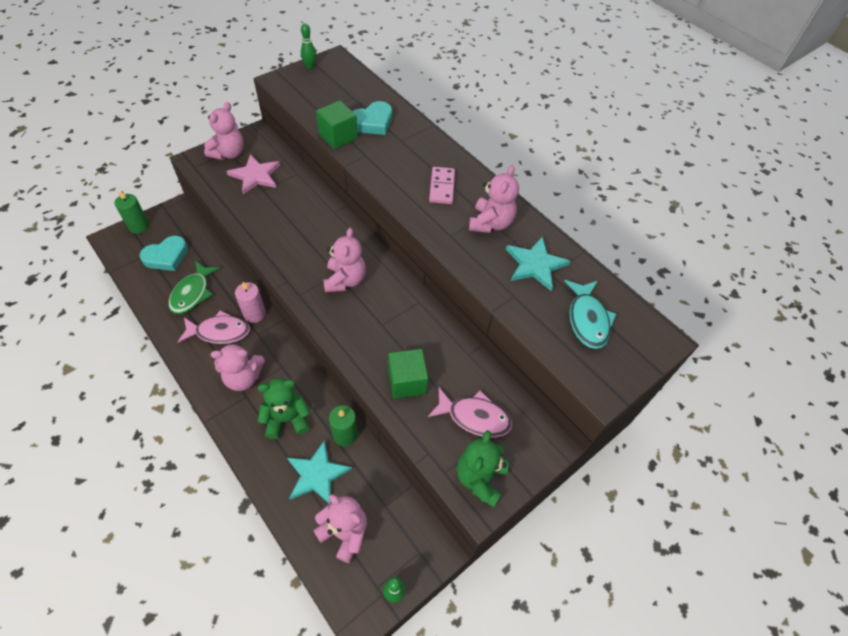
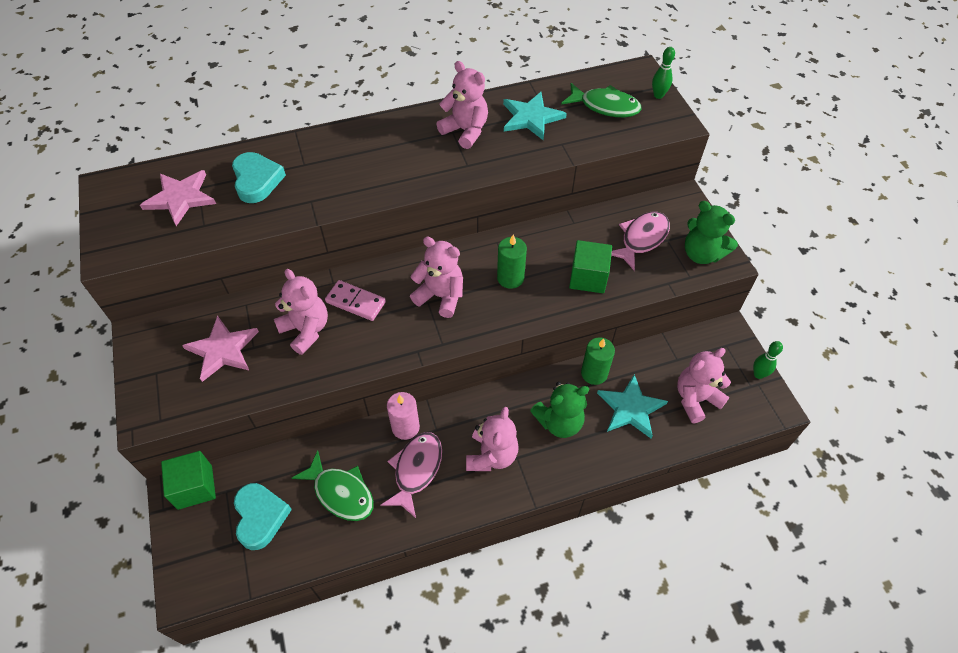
camera: 65 degrees left, 0 degrees up
(139, 226) = (181, 548): green candle -> green candle (510, 278)
(228, 153) = (159, 373): pink teddy bear -> pink teddy bear (306, 330)
(287, 419) = (559, 422): green teddy bear -> green teddy bear turned 120 degrees counterclockwise
(310, 66) = (103, 215): green bowling pin -> green bowling pin (658, 95)
(338, 136) = (262, 218): green cube -> green cube (195, 487)
(339, 93) = (180, 198): none -> pink star
(442, 187) = (396, 151): pink domino -> pink domino (356, 302)
(587, 319) = (605, 106): turquoise fish -> green fish

